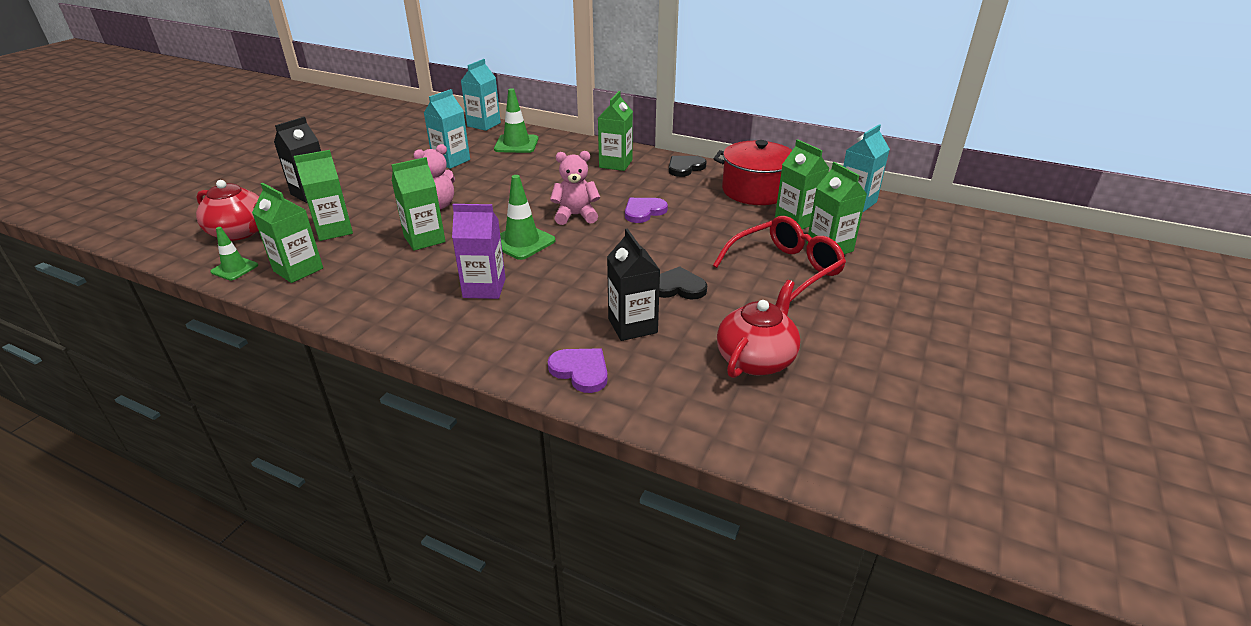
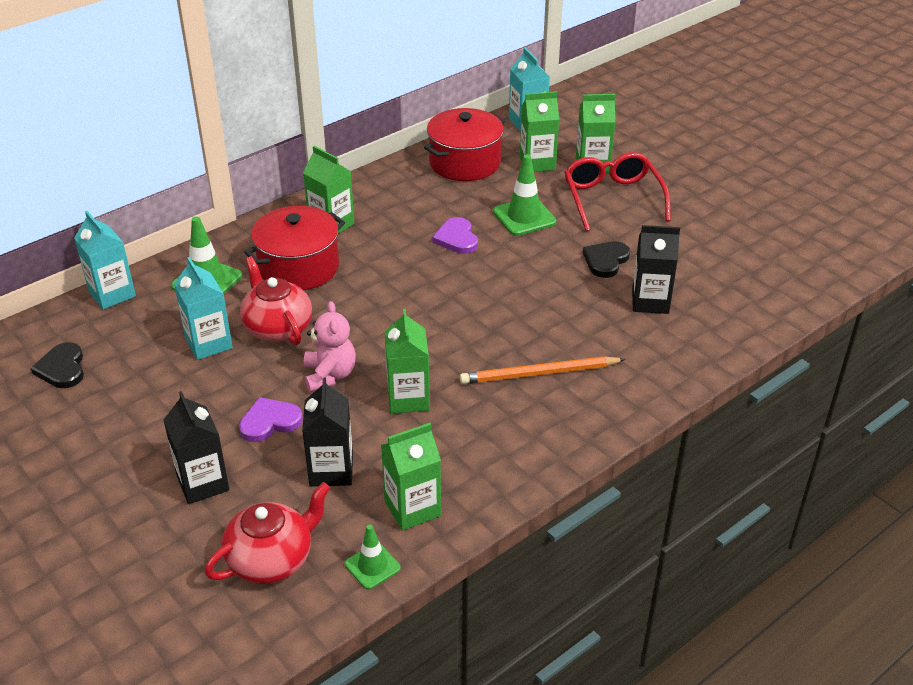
camera: 65 degrees left, 5 degrees up
(334, 230) = (331, 470): green carton -> black carton
(484, 288) = (539, 373): purple carton -> orange pencil
(522, 242) = (463, 330): green traffic cone -> green traffic cone (524, 217)
(554, 166) = (298, 267): none -> red pot
(575, 215) = (432, 282): pink teddy bear -> none
(581, 371) = (699, 345): purple heart -> purple heart (270, 422)
(685, 167) = (380, 185): black heart -> black heart (62, 368)
(756, 359) = (724, 256): red teapot -> red teapot (277, 328)

